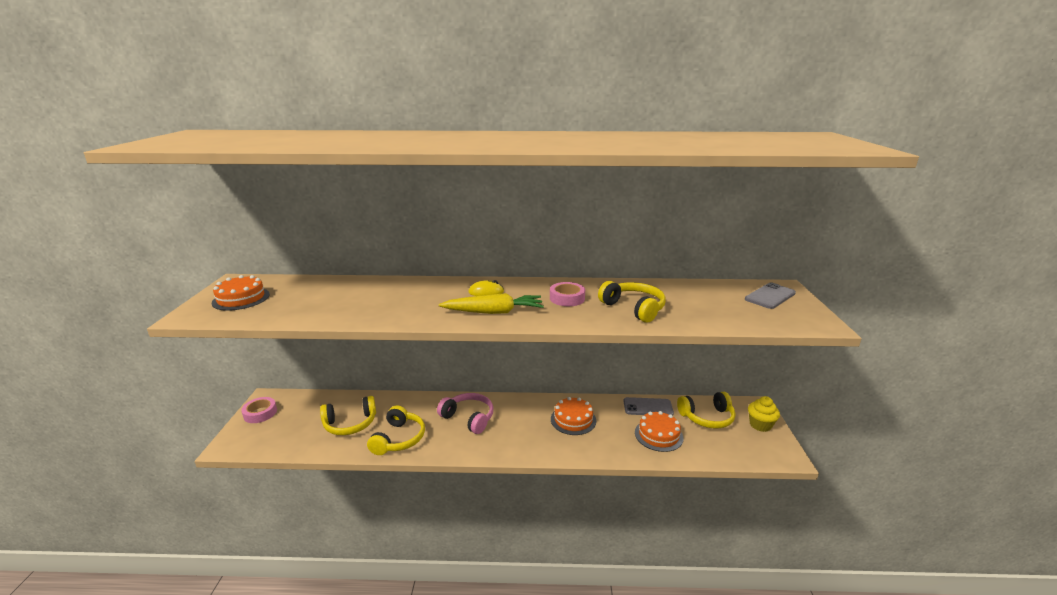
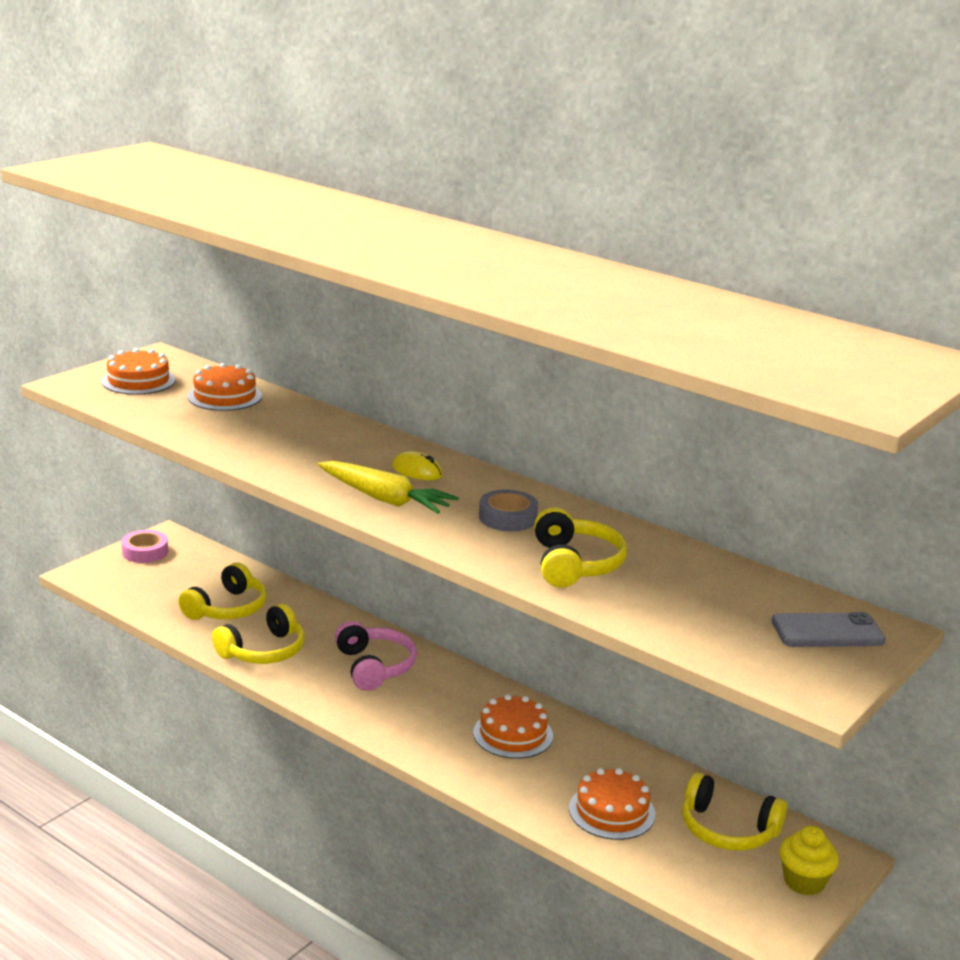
camera: 35 degrees right, 0 degrees up
(314, 290) = (224, 396): none -> orange cake
(350, 424) = (227, 608): yellow headphones -> yellow headphones turned 75 degrees counterclockwise
(567, 298) = (508, 517): pink tape -> grey tape
(648, 407) = (650, 772): grey phone -> none

